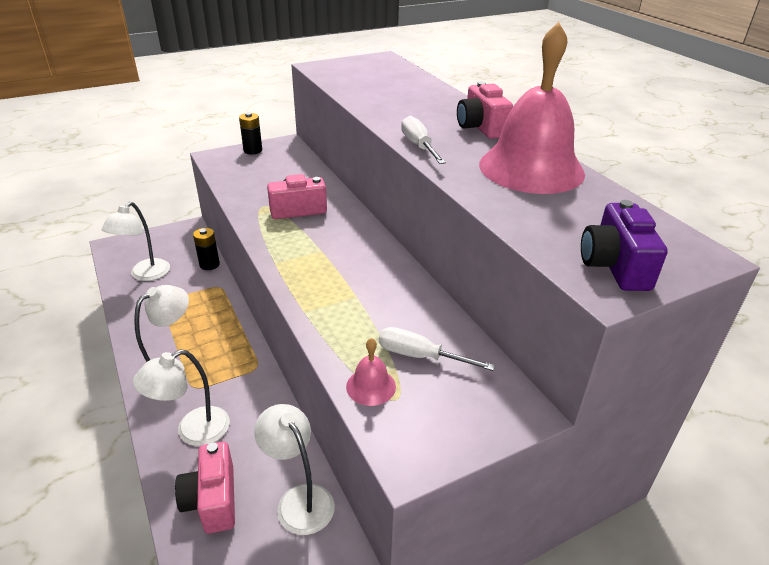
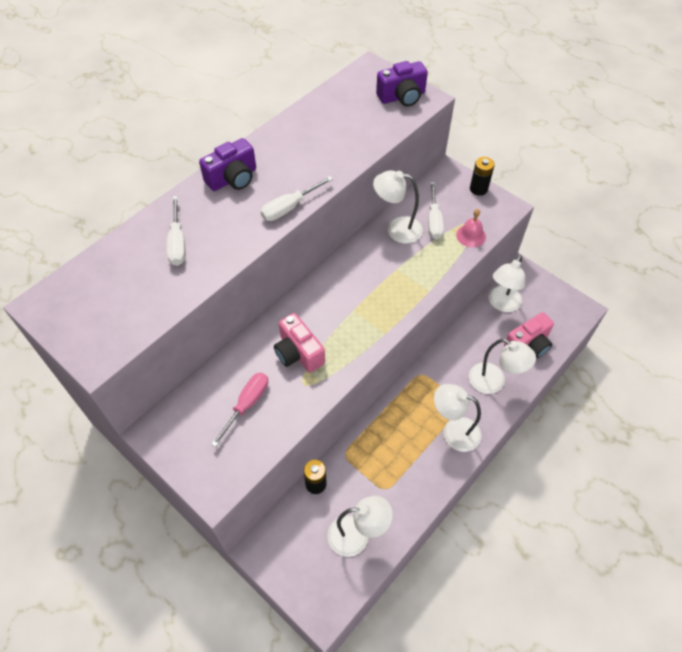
camera: 110 degrees left, 20 degrees up
(253, 150) = (185, 457): black battery -> black battery (478, 189)
(270, 178) = (247, 404): none -> pink screwdriver
(408, 98) = (177, 243): none -> white screwdriver
(422, 315) = (396, 229): none -> white lamp
(481, 128) = (233, 178): pink camera -> purple camera
(531, 168) = (297, 140): pink bell -> none

